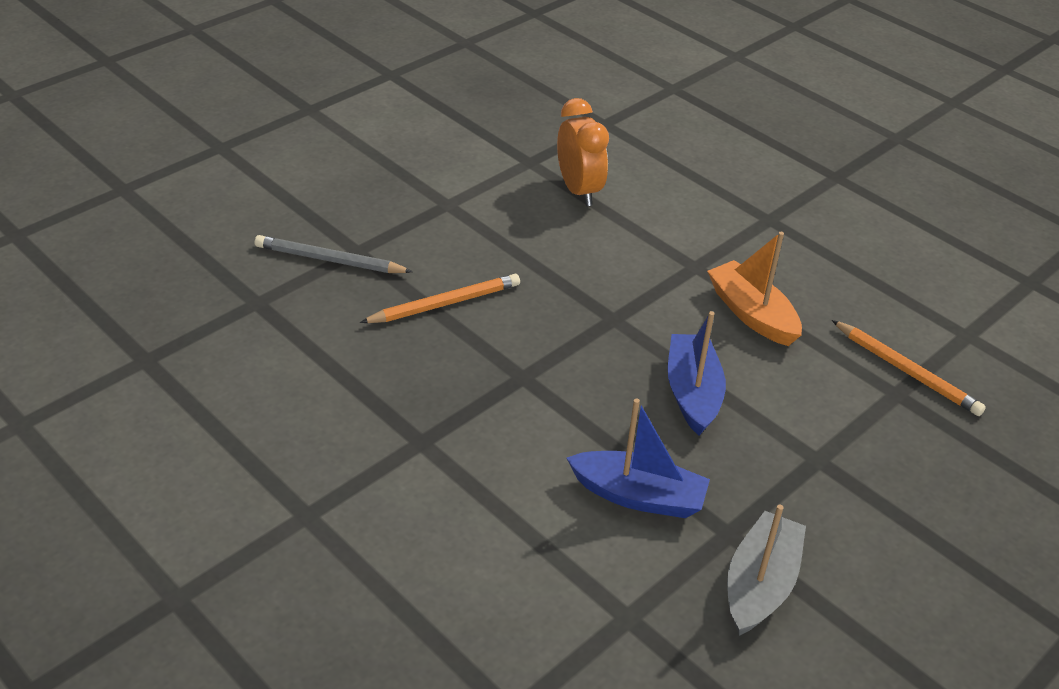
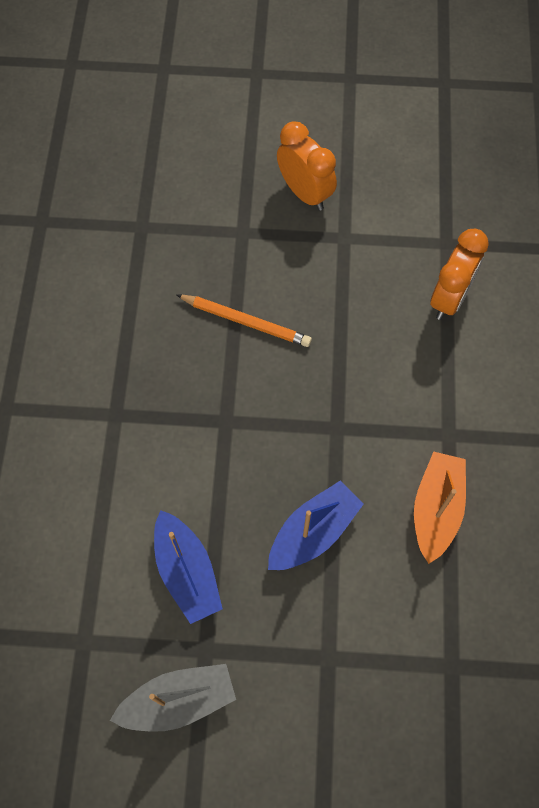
camera: 50 degrees right, 25 degrees up
(329, 260) = (218, 226): grey pencil -> none
(375, 196) = (305, 193): none -> orange clock
(907, 371) = (484, 657): orange pencil -> none

